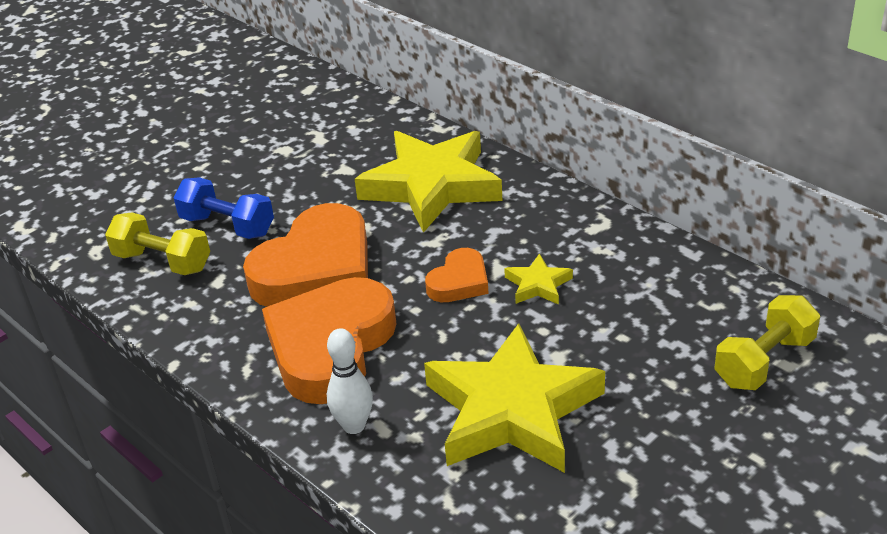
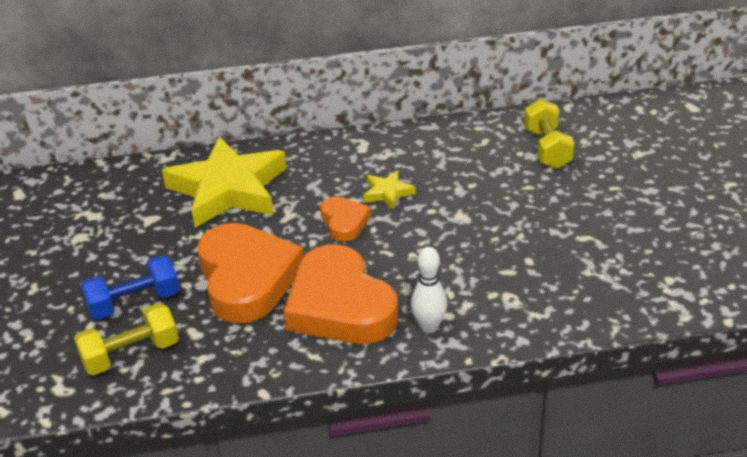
camera: 55 degrees left, 0 degrees up
(512, 410) = (487, 254): yellow star -> none

